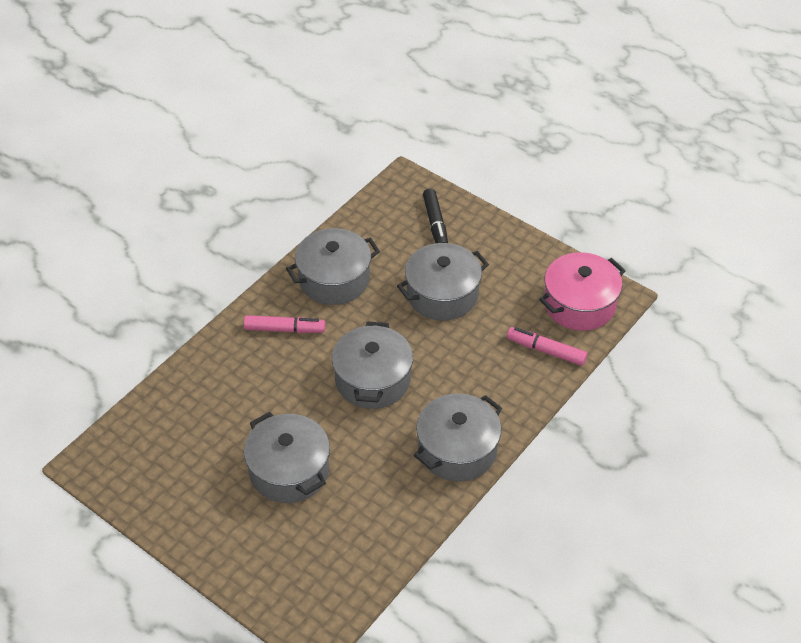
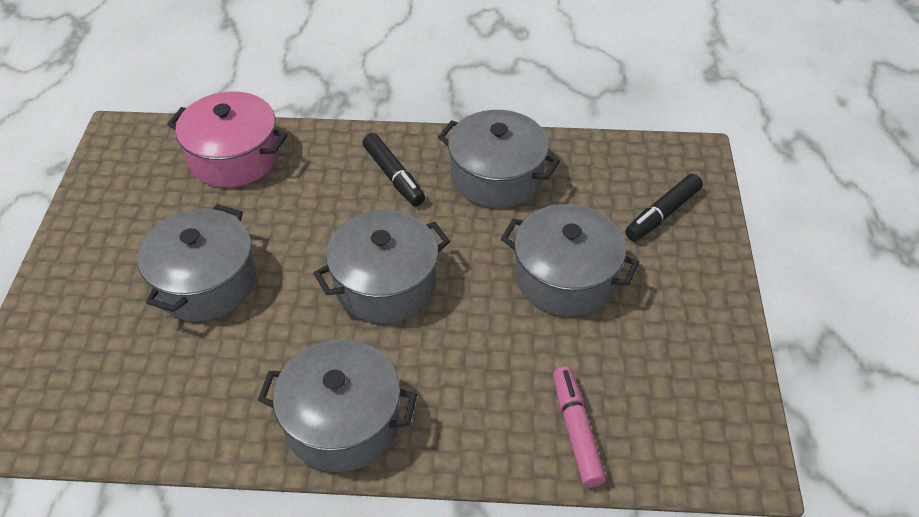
camera: 55 degrees right, 0 degrees up
(284, 329) = (393, 176): pink marker -> black marker
(579, 304) = (688, 426): pink pot -> pink pot (234, 157)

